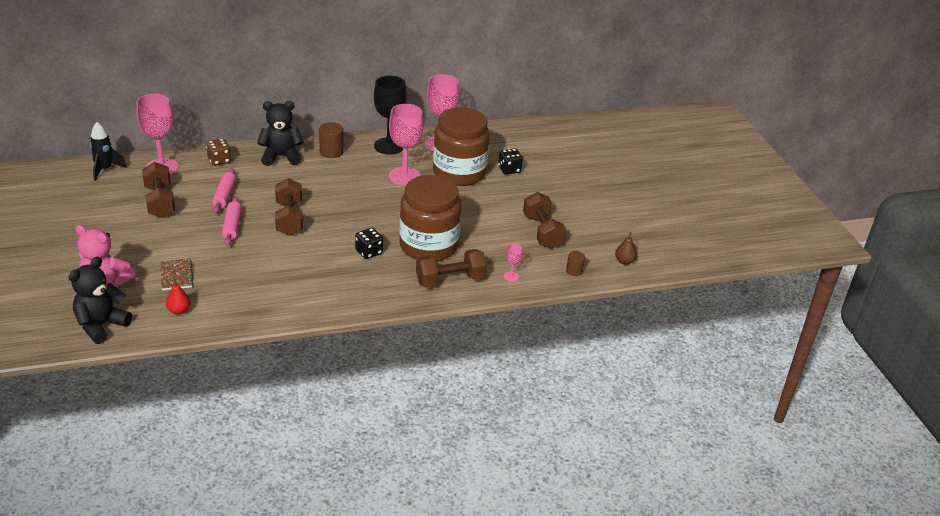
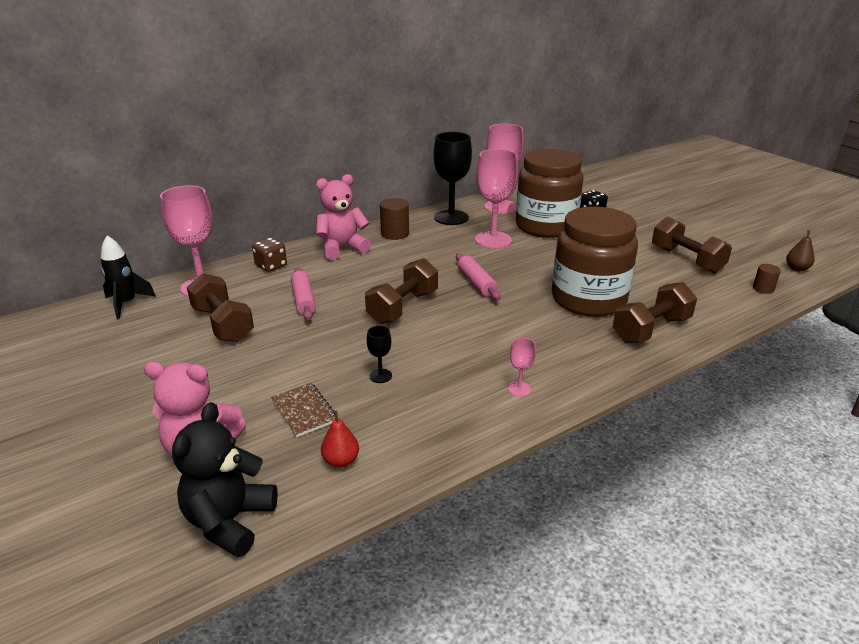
camera: 15 degrees left, 5 degrees down
(232, 226) = (338, 331): pink rolling pin -> pink rolling pin (476, 283)
(238, 265) = (380, 376): none -> black goblet
(281, 157) = (342, 248): black teddy bear -> pink teddy bear
(289, 219) = (403, 307): brown dumbbell -> brown dumbbell turned 60 degrees clockwise
(369, 252) = (529, 321): black dice -> none
(511, 276) = (709, 309): pink goblet -> pink goblet (519, 389)

